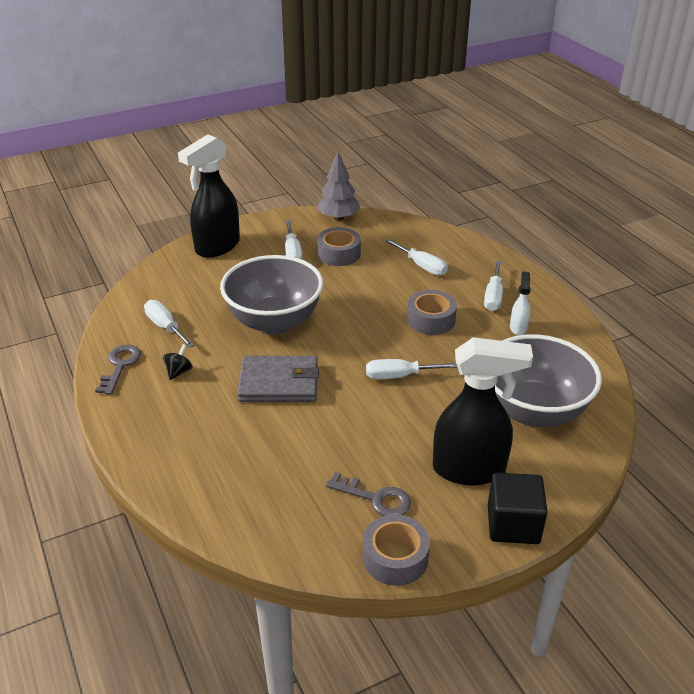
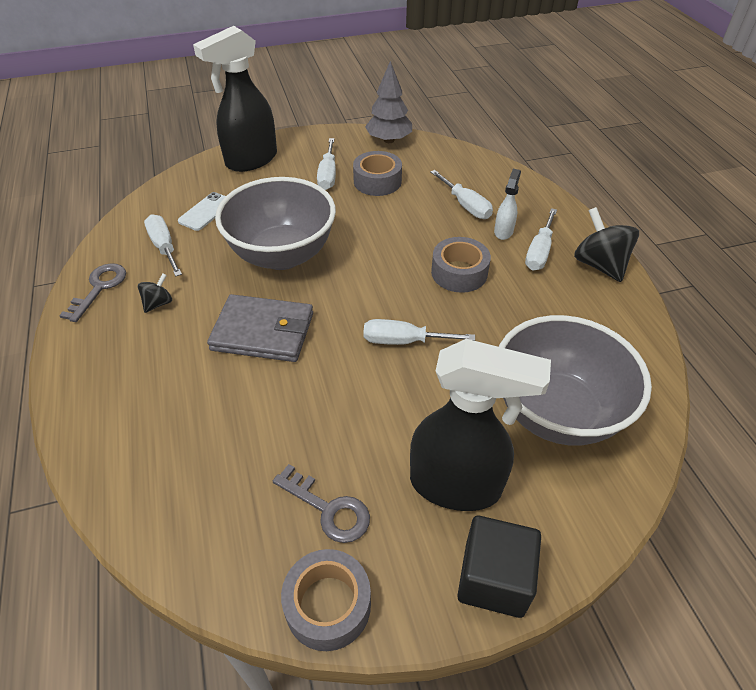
camera: 10 degrees right, 10 degrees up
(192, 294) = (206, 212): none -> white phone
(518, 327) = (560, 295): white spray bottle -> white spray bottle (503, 231)
(544, 301) = (599, 265): none -> black spinning top

